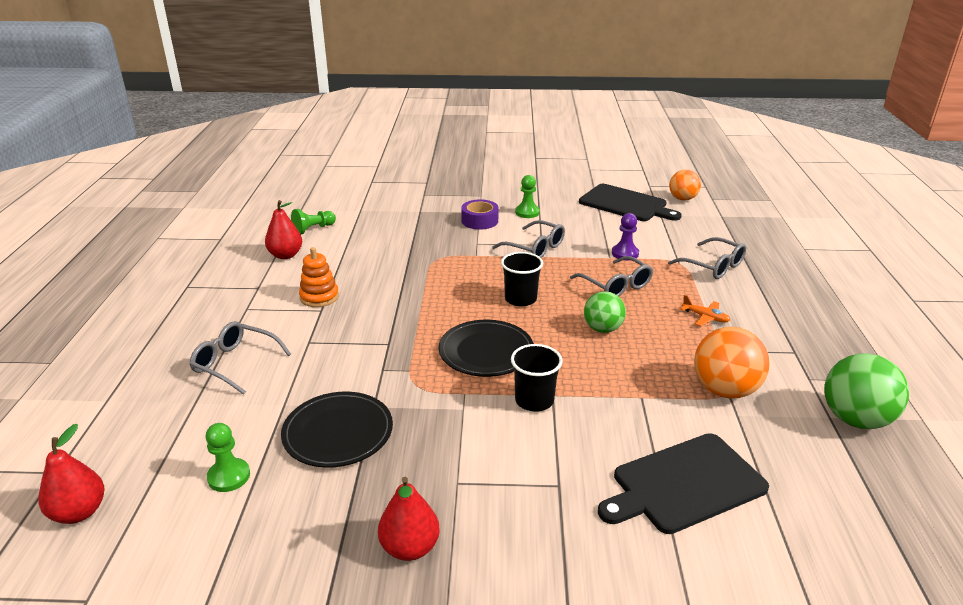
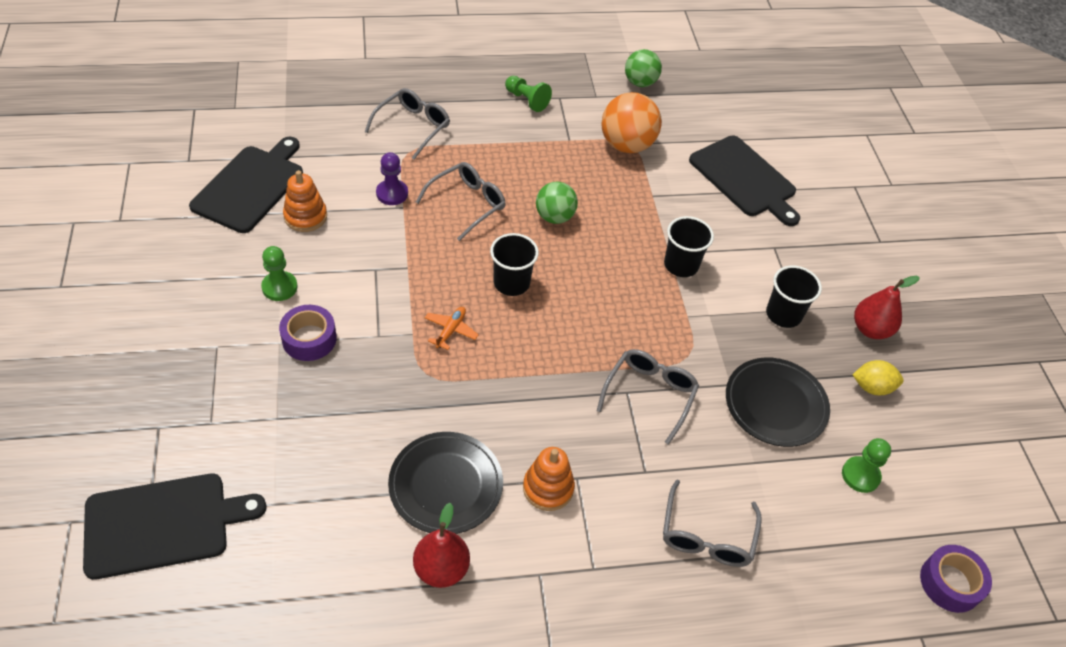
camera: 105 degrees left, 20 degrees up
(79, 512) = (950, 583): red pear -> purple tape
(313, 229) = (349, 556): green pawn -> green pawn (527, 100)
(326, 521) = (872, 387): none -> yellow lemon
(364, 184) = (163, 524): none -> black cutting board
(451, 467) = (783, 314): none -> black cup
(486, 352) = (618, 305): black plate -> black plate (446, 485)
(535, 248) = (386, 275): grey glasses -> grey glasses (649, 395)
(596, 221) = (305, 216): none -> orange stacking toy
(682, 199) = (234, 133): orange ball -> none
(705, 317) = (516, 144): orange plane -> orange plane (450, 330)
(855, 419) = (640, 83): green ball -> green ball, size x0.66

